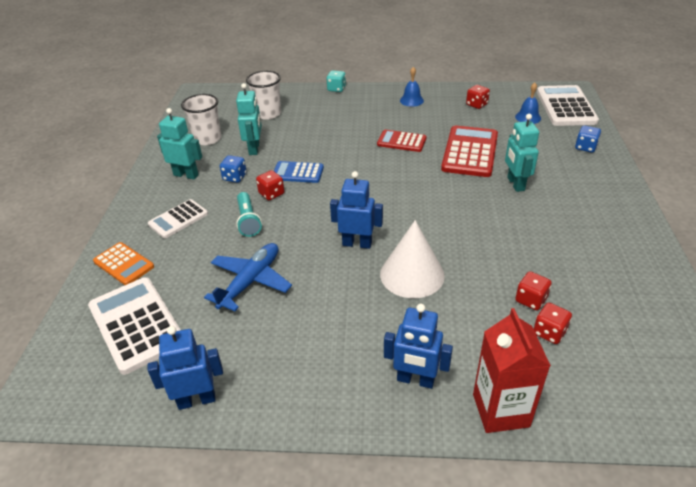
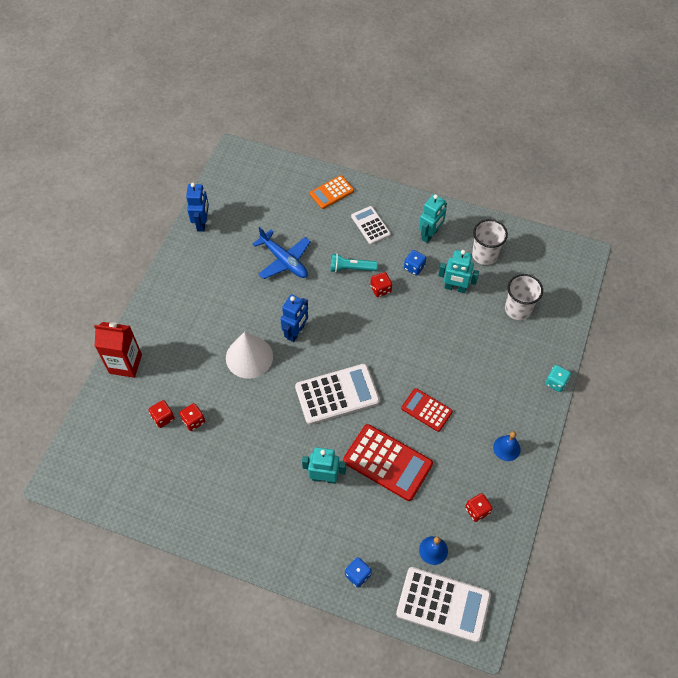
camera: 105 degrees right, 20 degrees up
(137, 324) = (271, 198): white calculator -> white calculator (337, 394)
(298, 173) = (404, 313): blue calculator -> none
(401, 141) = (426, 410): red calculator -> red calculator turned 90 degrees counterclockwise
(415, 380) = (165, 329): blue robot -> none

